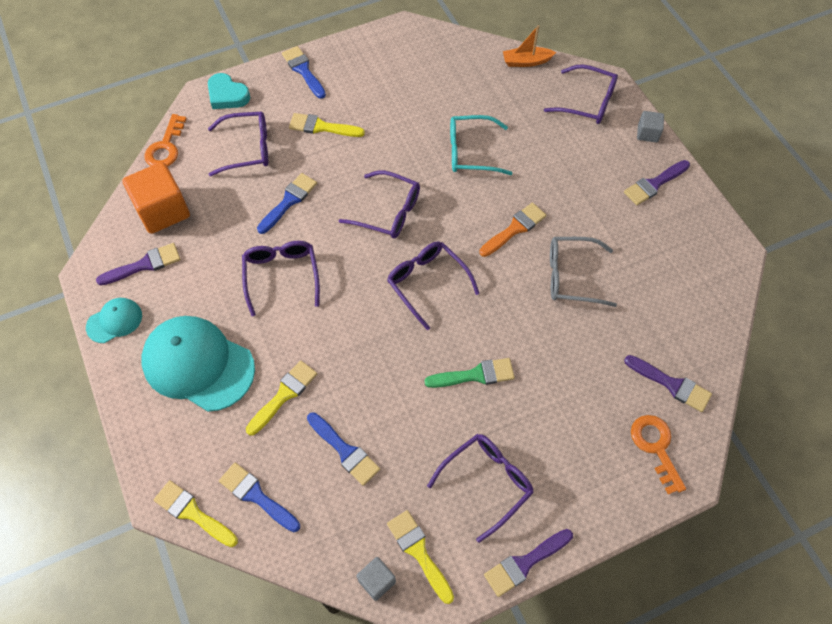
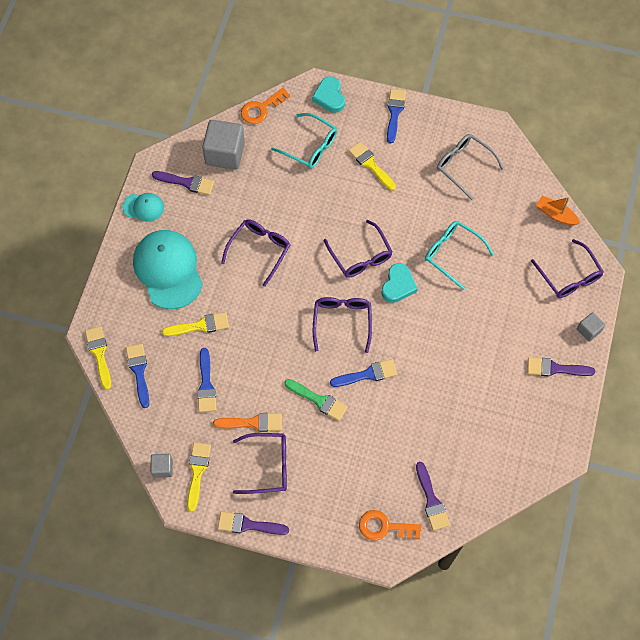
camera: 40 degrees right, 5 degrees up
(163, 211) = (225, 153): orange cube -> grey cube
(248, 149) = (310, 146): purple glasses -> turquoise glasses
(289, 201) = (305, 203): blue brush -> blue brush (367, 374)
(448, 212) = (398, 285): none -> turquoise heart
(515, 229) = (430, 328): orange brush -> orange brush (252, 423)
(571, 276) = (436, 386): grey glasses -> grey glasses (464, 166)
(656, 447) = (384, 527): orange key -> orange key turned 105 degrees counterclockwise

